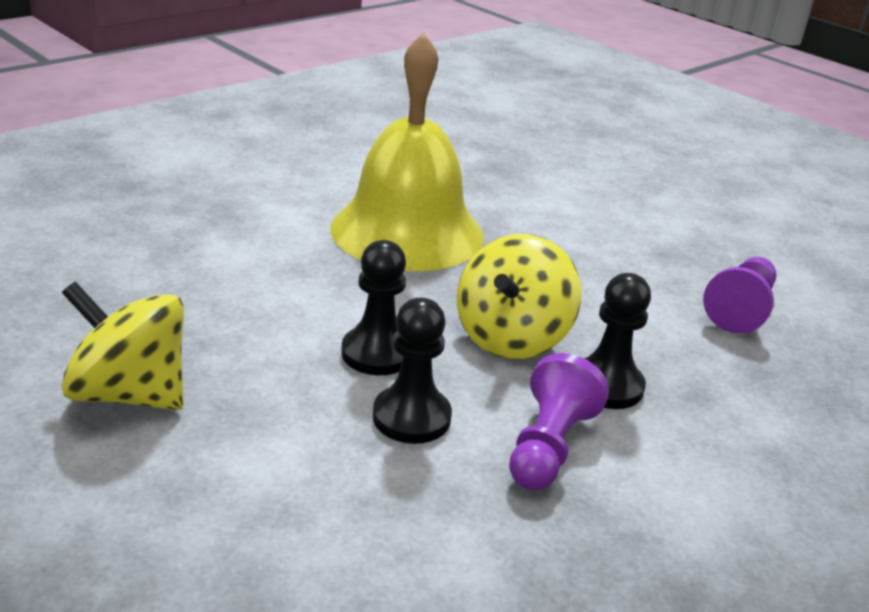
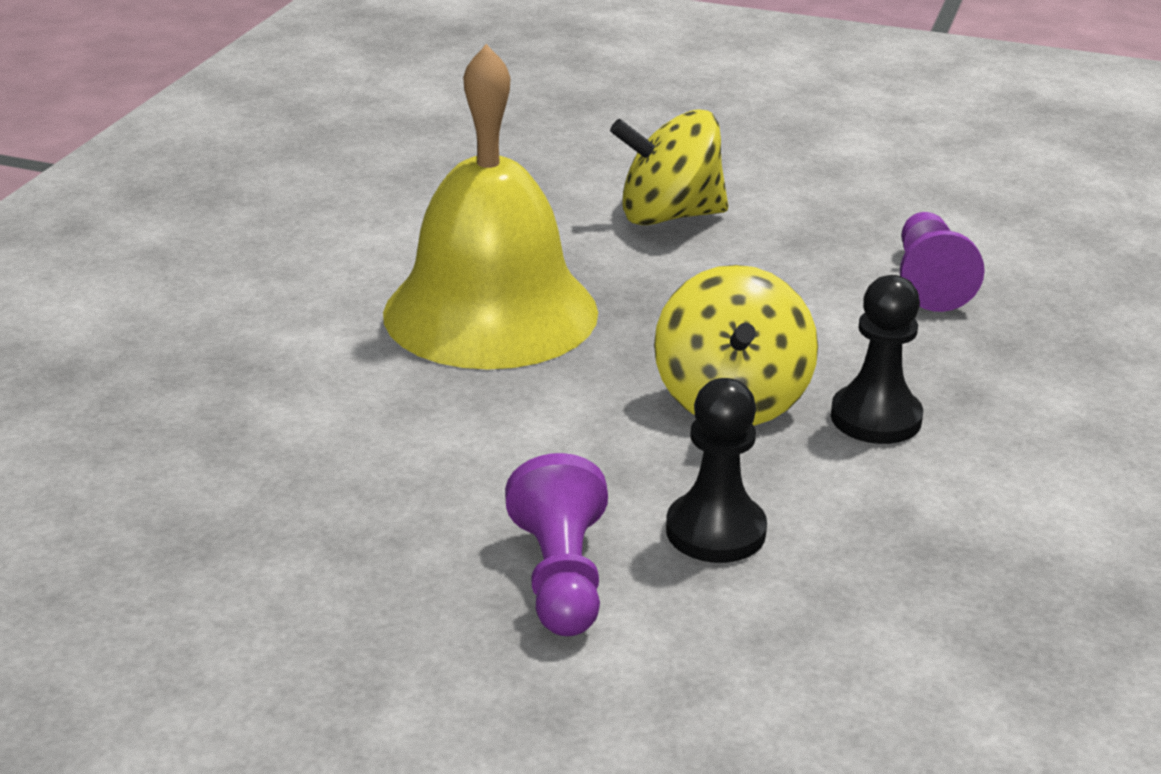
camera: 25 degrees left, 0 degrees up
(129, 393) = (377, 632): yellow spinning top -> yellow spinning top (668, 216)
(377, 353) = (607, 474): black pawn -> none
(548, 446) = (879, 506): purple pawn -> purple pawn (561, 577)

